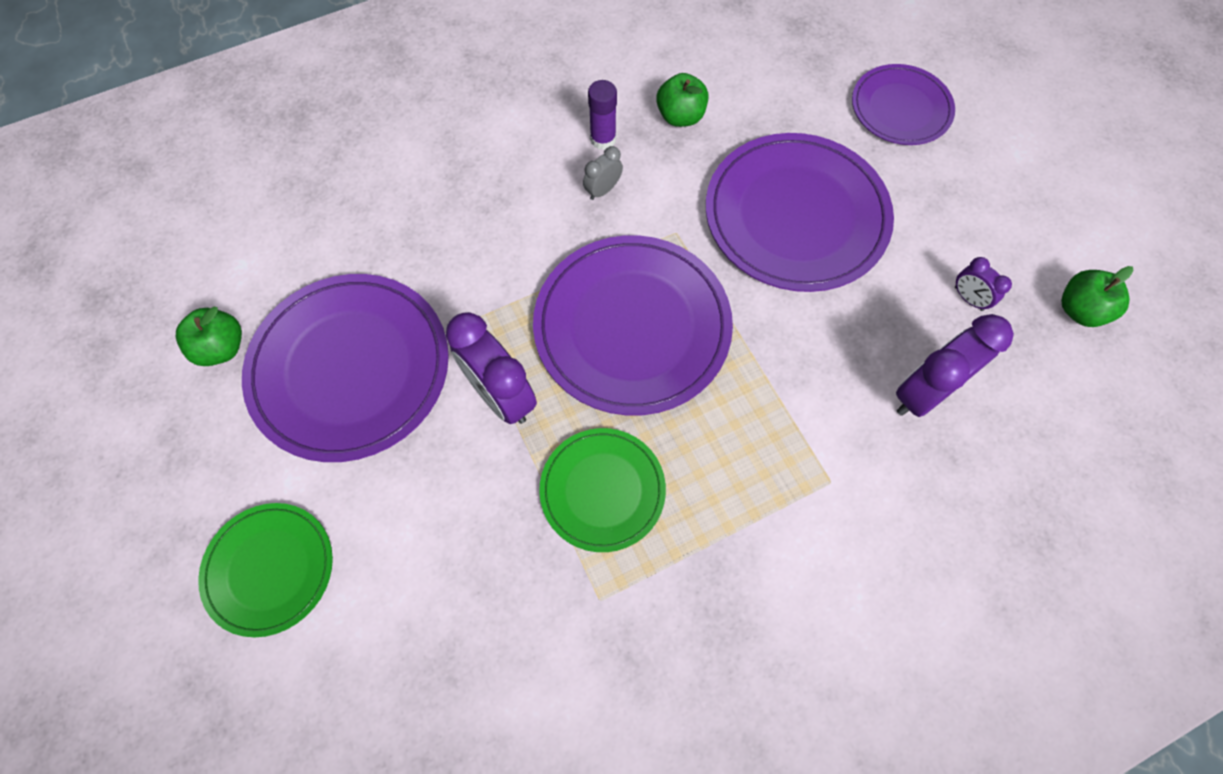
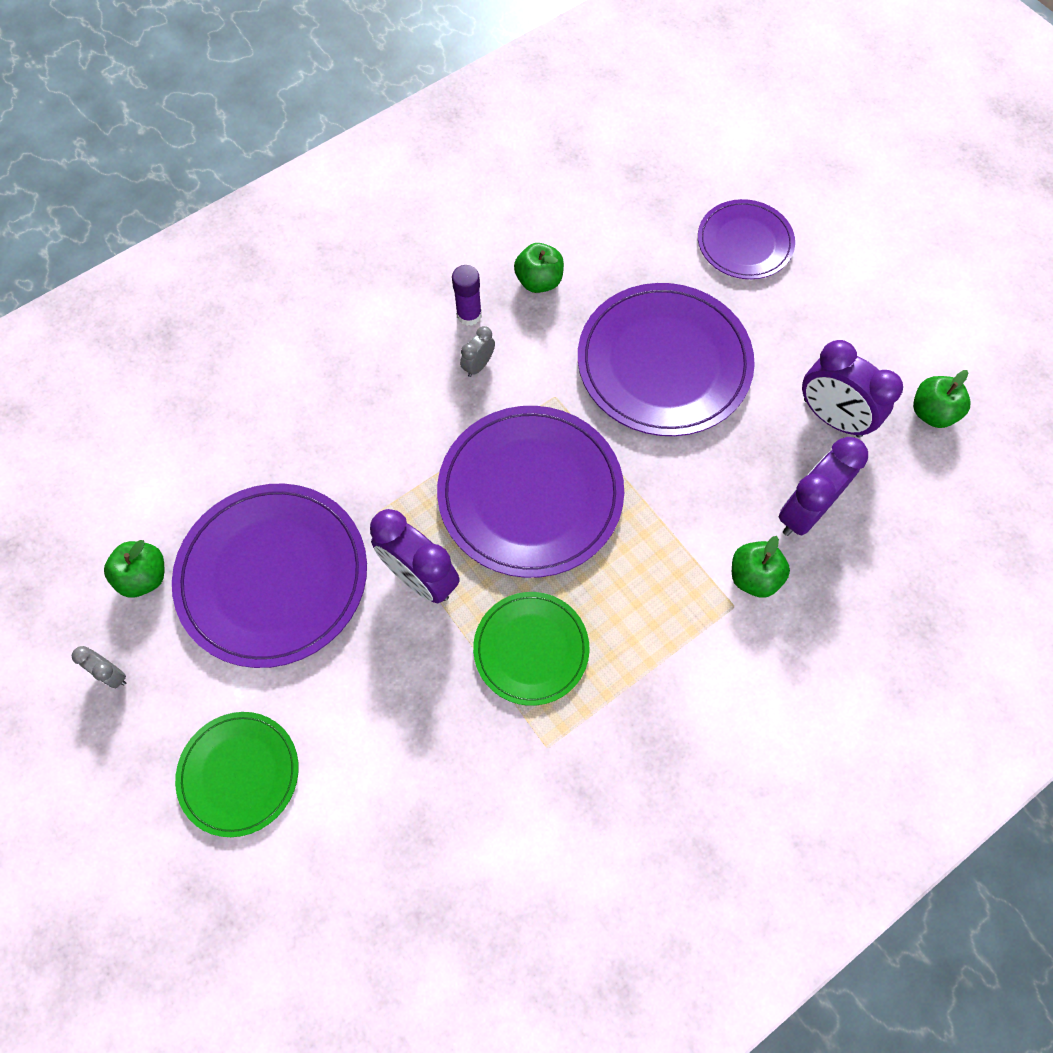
camera: 10 degrees left, 0 degrees up
(166, 441) = (112, 674): none -> grey clock
(857, 453) = (753, 576): none -> green apple
(968, 298) = (832, 417): purple clock -> purple clock, size x2.03

